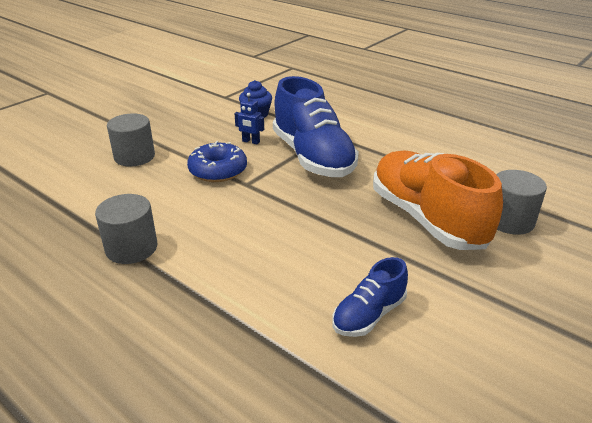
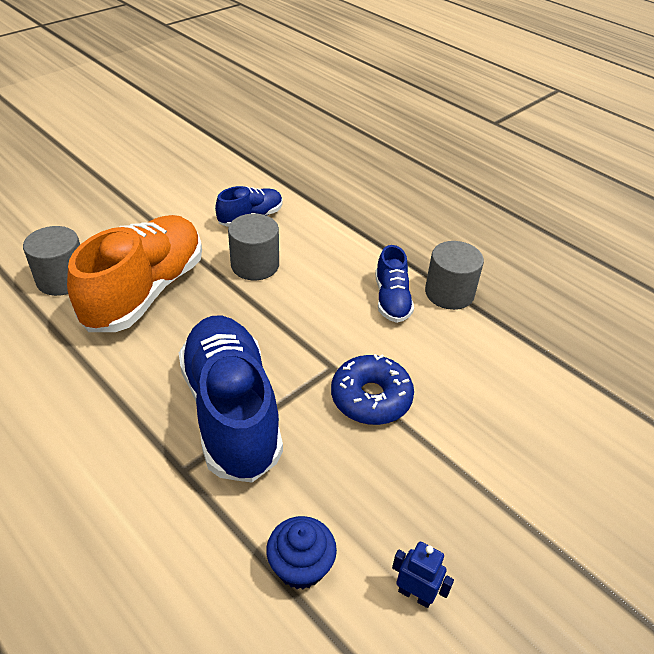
camera: 175 degrees left, 10 degrees up
(134, 157) = (500, 447): grey cylinder -> grey cylinder (255, 265)
(193, 236) = (392, 299): none -> blue shoe
(251, 142) = (320, 465): blue robot -> blue robot (415, 594)
(426, 219) = (145, 291): orange shoe -> orange shoe turned 135 degrees counterclockwise

